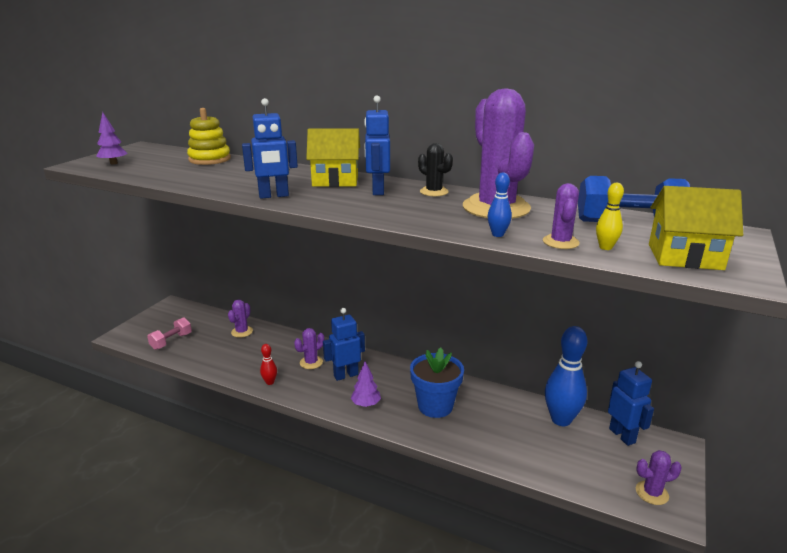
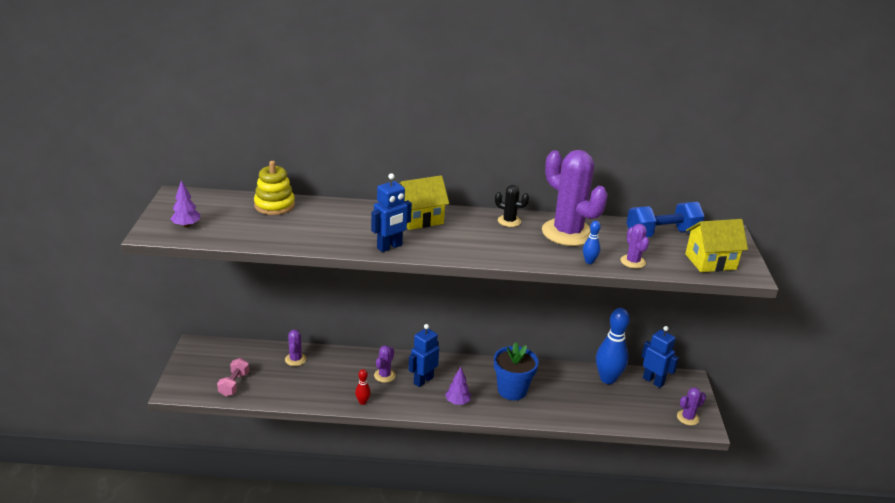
camera: 25 degrees left, 5 degrees up
(377, 191) = (465, 227): blue robot -> none
(605, 247) = (662, 261): yellow bowling pin -> none

